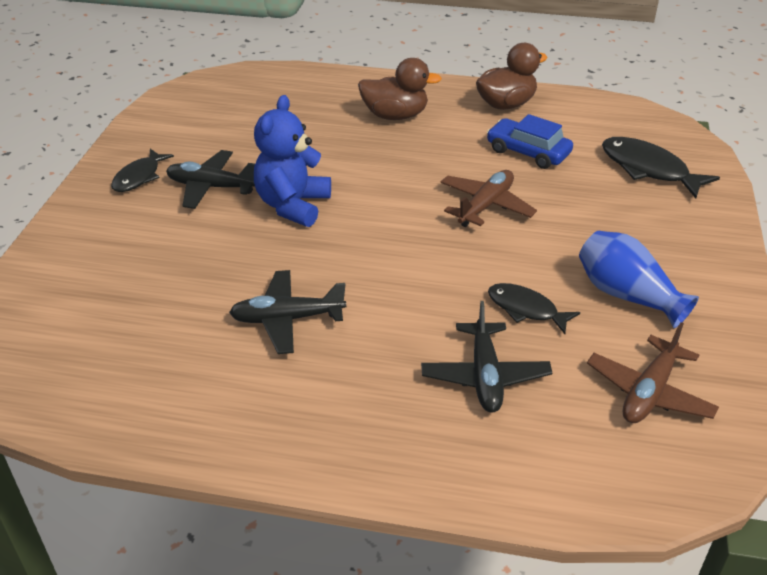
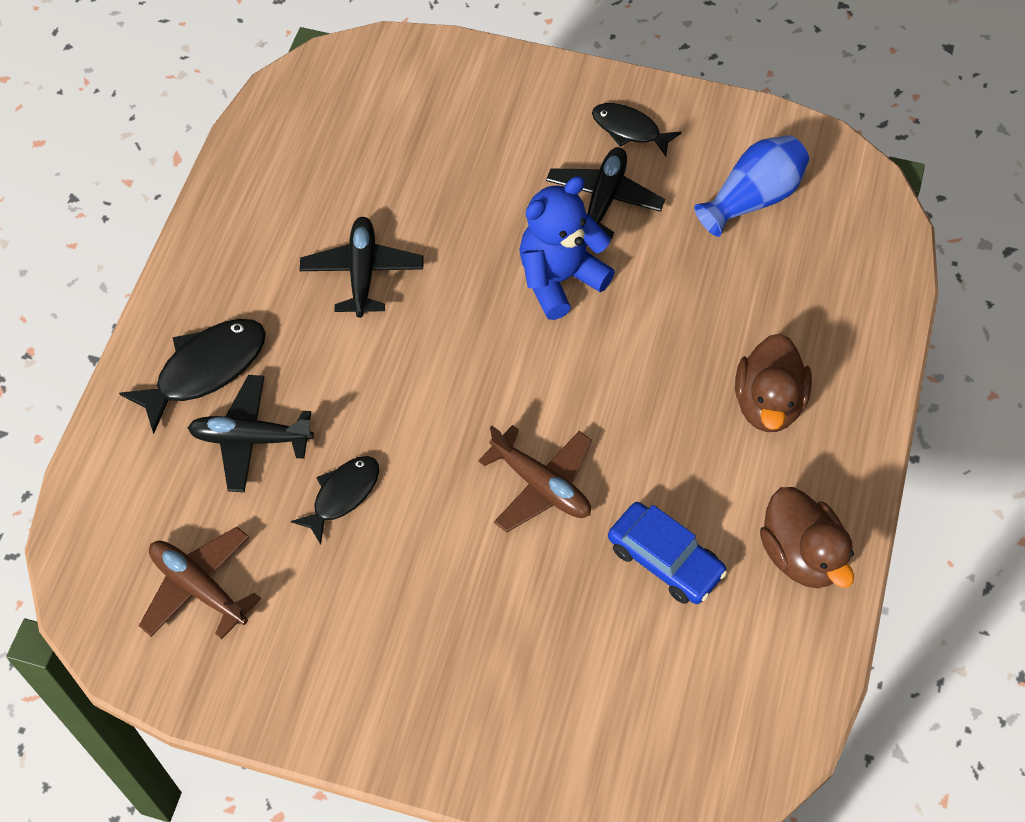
camera: 95 degrees right, 20 degrees up
(293, 205) = (559, 279): blue teddy bear -> blue teddy bear turned 60 degrees counterclockwise
(528, 152) = (665, 560): blue car -> blue car turned 90 degrees clockwise
(627, 295) = (350, 607): blue vase -> blue vase (752, 199)
(648, 169) = (612, 713): black fish -> black fish (205, 370)

